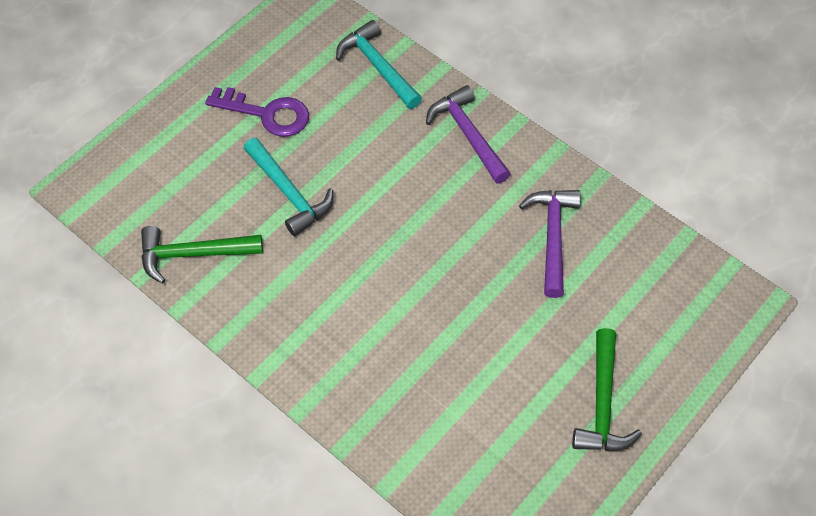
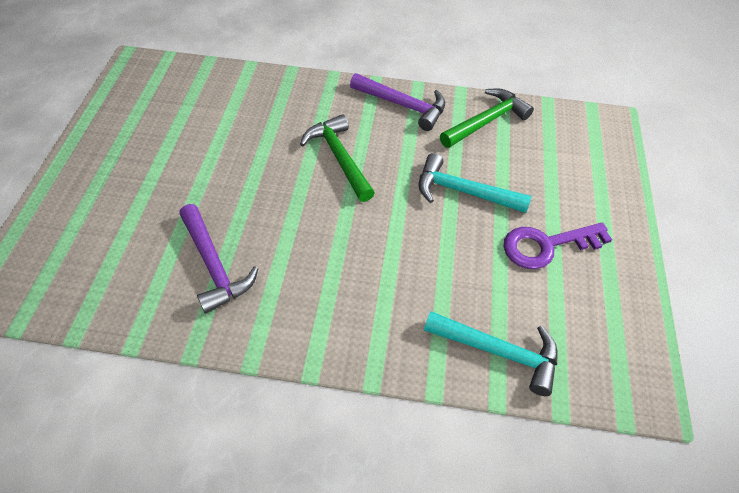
camera: 145 degrees right, 5 degrees down
(467, 134) = (353, 324): purple hammer -> purple hammer (403, 105)
(602, 404) = (117, 162): green hammer -> green hammer (339, 158)

